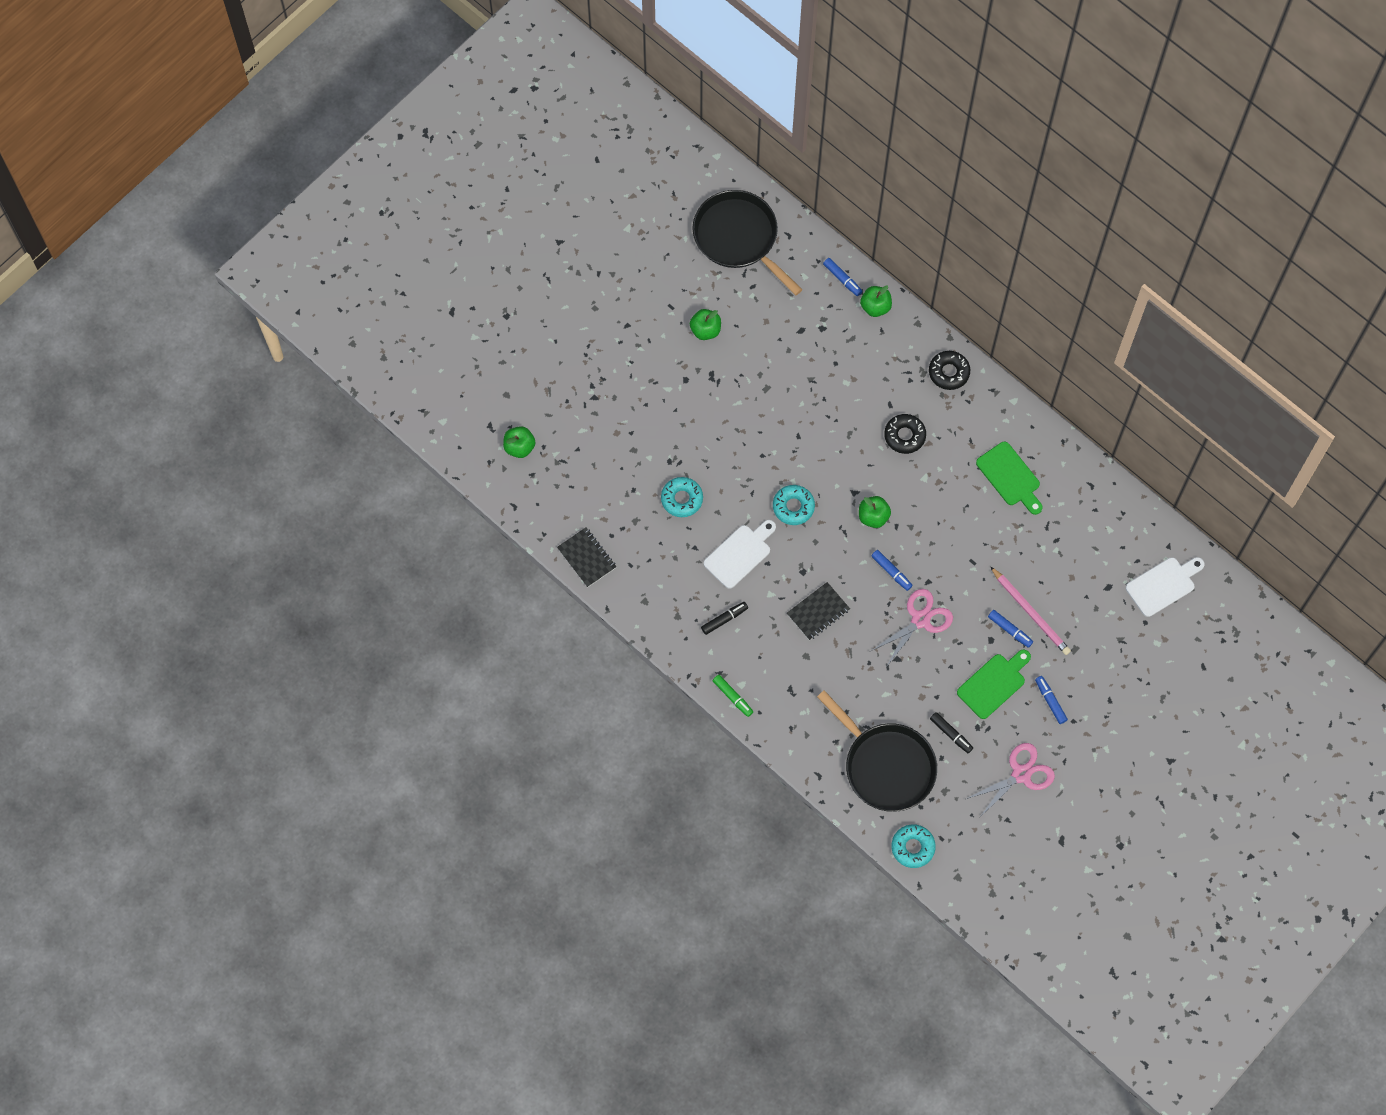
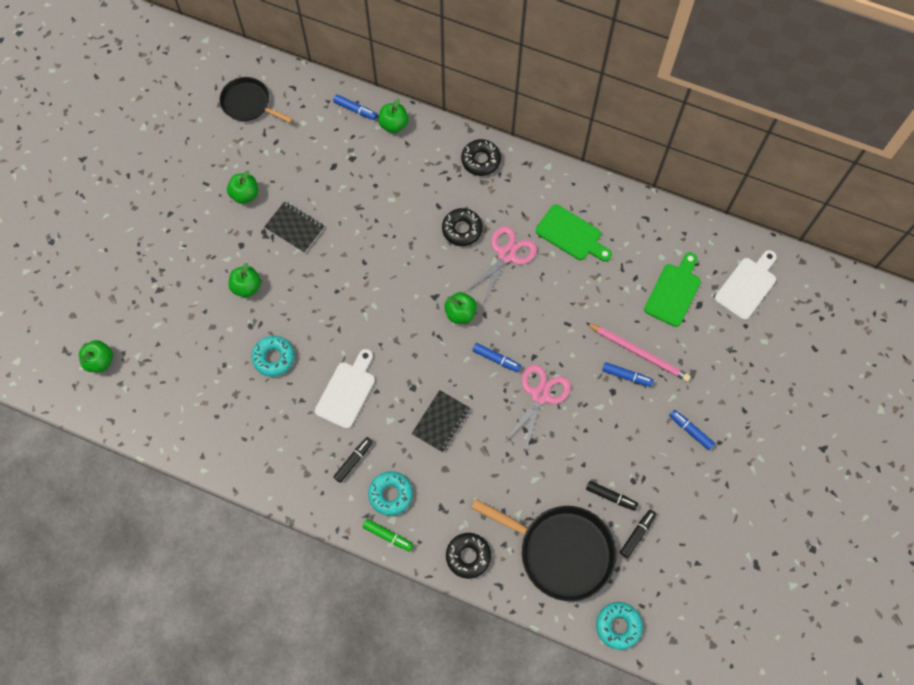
camera: 20 degrees left, 0 degrees up
(587, 558) = (199, 447): black notebook -> black notebook (295, 228)
(678, 422) = (247, 287): none -> green apple
(738, 237) = (248, 103): black pan -> black pan, size x0.61
(793, 507) = (382, 329): turquoise donut -> turquoise donut (390, 494)
(799, 740) = (468, 556): none -> black donut
(962, 775) = (637, 534): none -> black marker
(994, 684) = (632, 433): green cutting board -> green cutting board (674, 292)
(1021, 774) = (692, 512): pink scissors -> pink scissors (506, 255)

